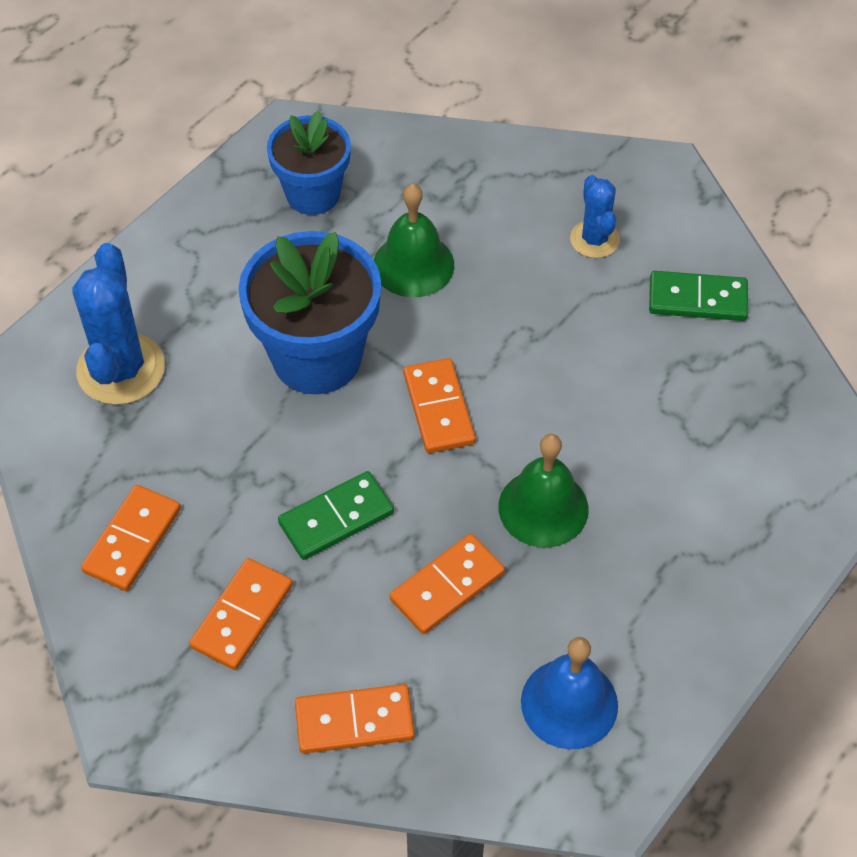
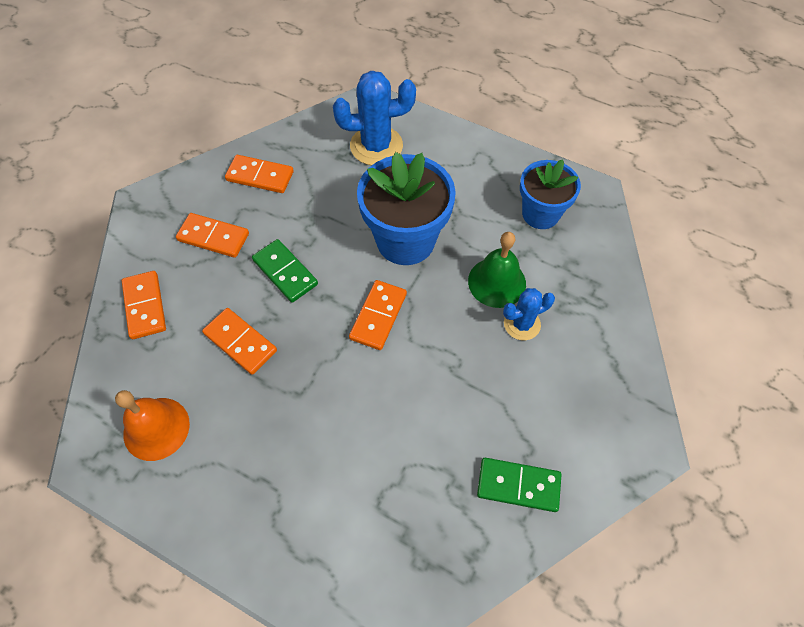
camera: 80 degrees right, 5 degrees up
(438, 408) = (378, 316): orange domino -> orange domino turned 45 degrees counterclockwise
(543, 508) = (306, 393): green bell -> none
(569, 703) = (156, 428): blue bell -> orange bell
(594, 239) = (556, 399): blue cactus -> blue cactus (522, 324)
(697, 299) = (518, 485): green domino -> green domino turned 75 degrees counterclockwise

